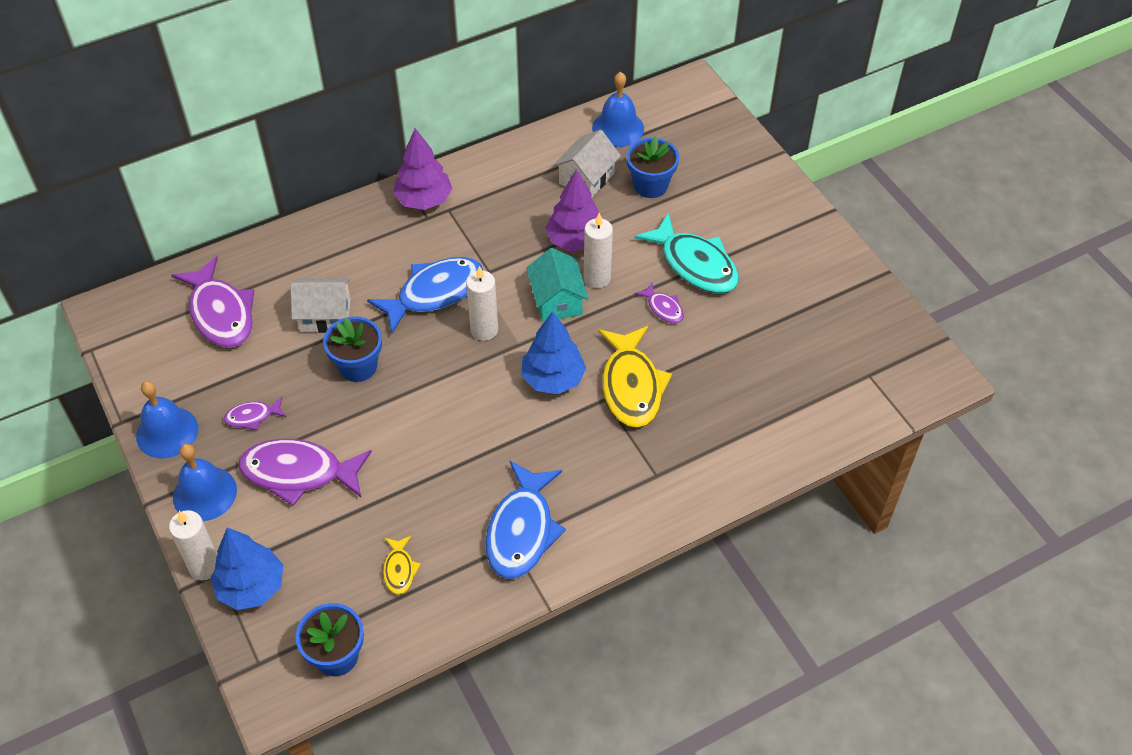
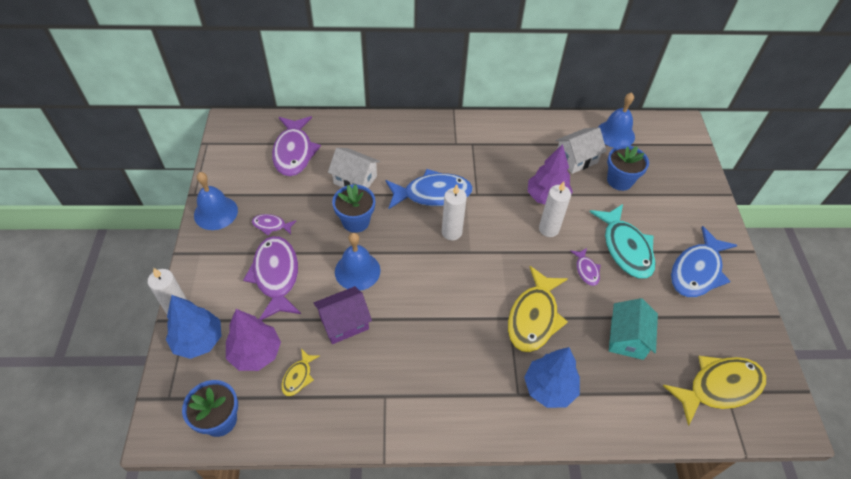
camera: 25 degrees right, 0 degrees up
(205, 493) = (211, 262): blue bell -> blue bell (357, 271)
(298, 473) = (276, 276): purple fish -> purple fish turned 45 degrees clockwise
(417, 488) = (344, 323): none -> purple house
(423, 200) = (459, 131): purple tree -> purple tree (255, 353)
(522, 530) = (397, 389): blue fish -> blue fish (697, 271)
(553, 379) = (480, 287): blue tree -> blue tree (549, 388)
(557, 300) = (512, 233): turquoise house -> turquoise house (627, 338)
(859, 373) = (719, 387): none -> yellow fish

